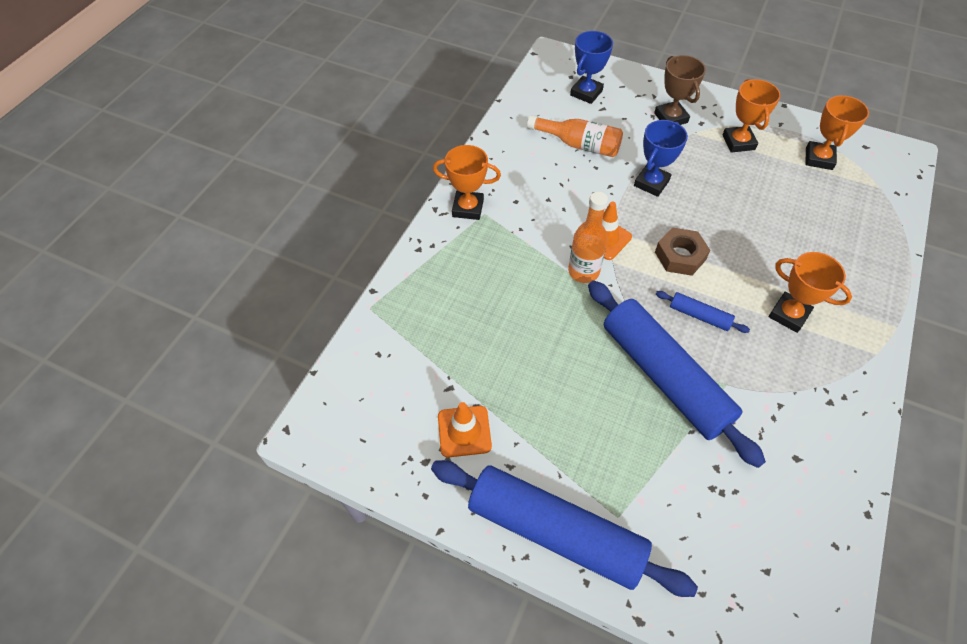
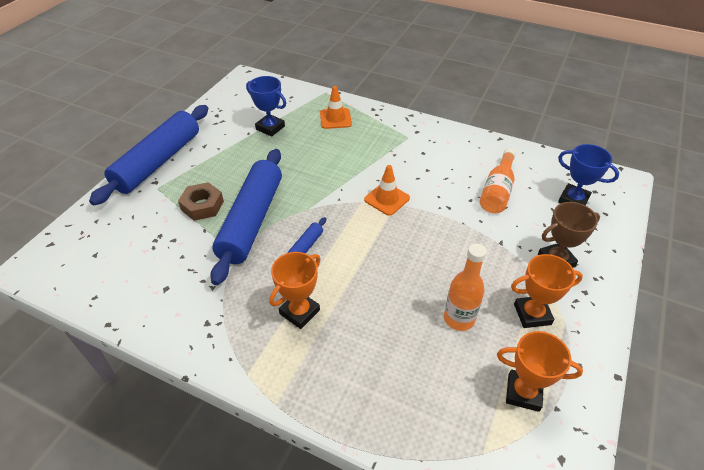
camera: 90 degrees right, 10 degrees down
(464, 431) = (231, 128): orange traffic cone -> orange traffic cone (335, 119)
(468, 208) = (413, 129): orange trophy -> none
(583, 271) = (352, 185): orange bottle -> orange bottle (459, 319)
(651, 183) = (456, 235): blue trophy -> blue trophy (270, 128)
(664, 376) = (252, 220): blue rolling pin -> blue rolling pin turned 45 degrees counterclockwise
(680, 256) = (368, 244): brown nut -> brown nut (202, 205)

